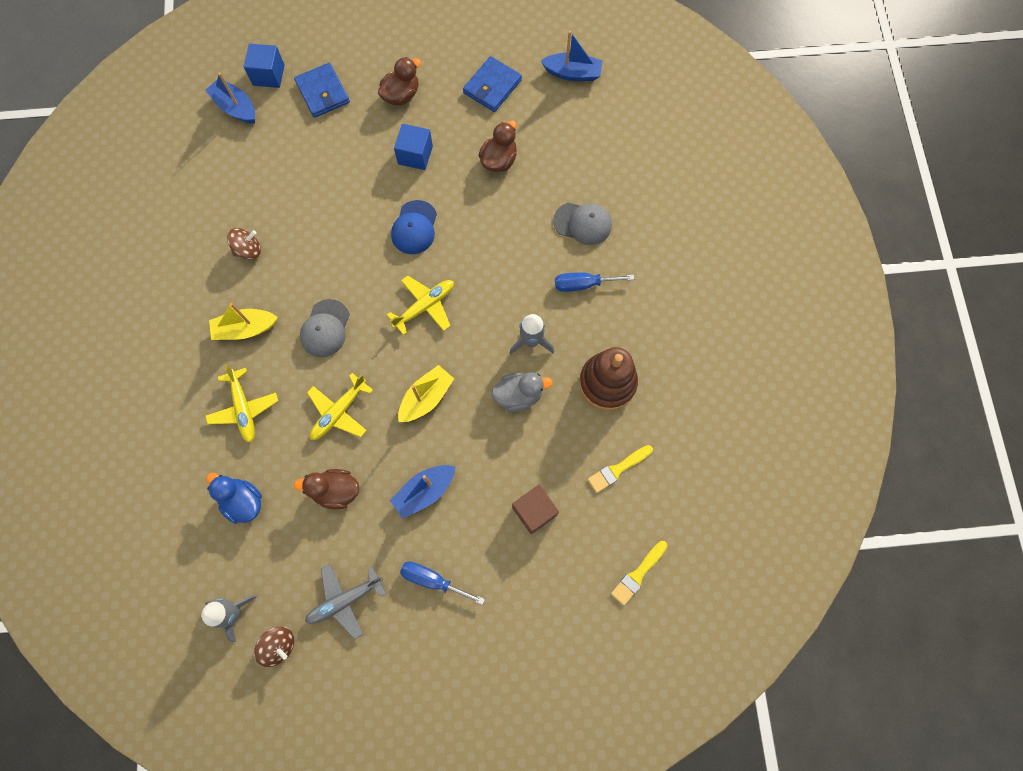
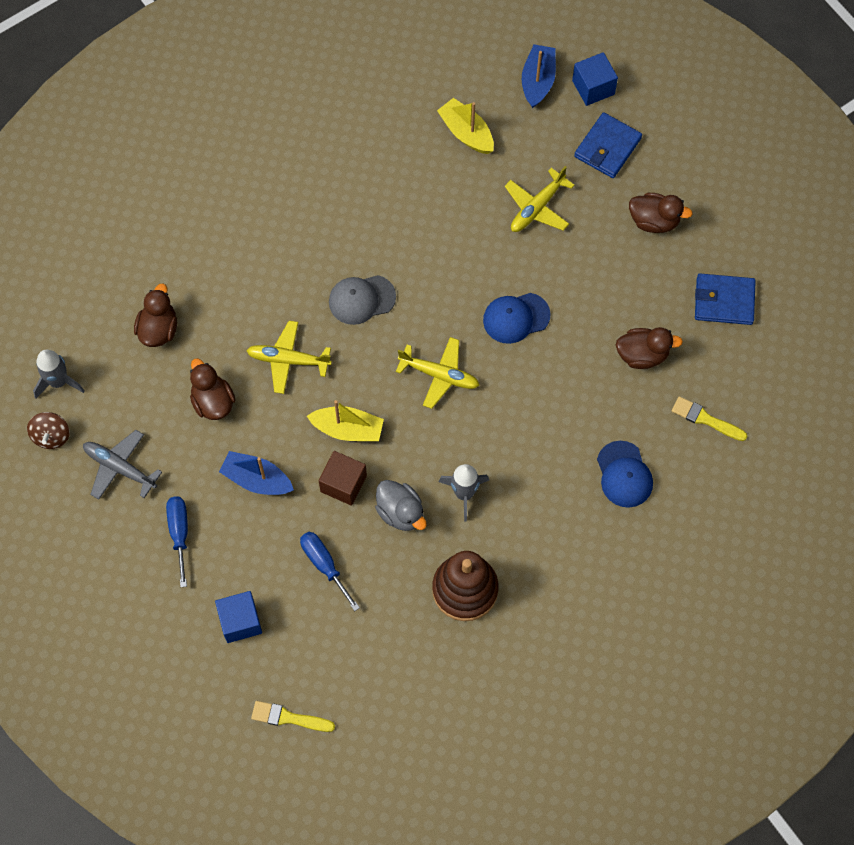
camera: 60 degrees right, 5 degrees down
(243, 501) = (158, 329): blue duck -> brown duck
(244, 409) = (242, 277): yellow plane -> yellow plane (537, 208)
(245, 329) = (319, 231): yellow boat -> yellow boat (466, 133)
(248, 250) = (398, 185): brown spinning top -> none
(415, 155) = (595, 273): blue cube -> blue cube (240, 621)
(534, 511) = (295, 589): brown cube -> brown cube (343, 484)
(572, 73) = (795, 371): blue boat -> none
(582, 223) = (624, 474): grey cap -> blue cap
(583, 284) = (556, 511): blue screwdriver -> blue screwdriver (324, 565)
(617, 469) = (381, 645): yellow brush -> yellow brush (705, 419)

